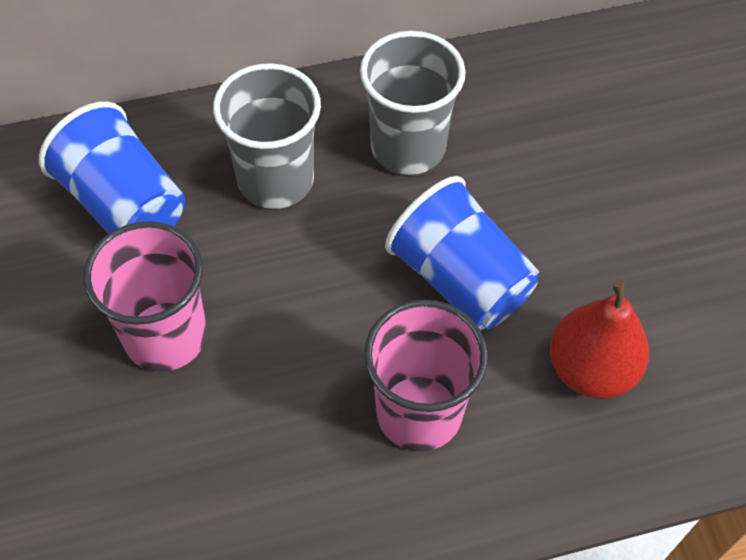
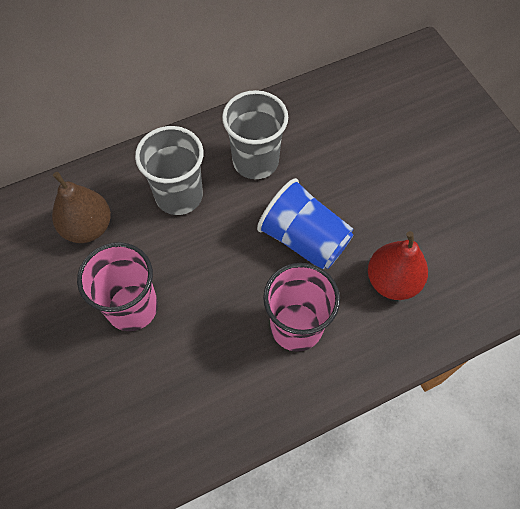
camera: 10 degrees left, 5 degrees up
(124, 204) = (88, 227): blue cup -> brown pear

